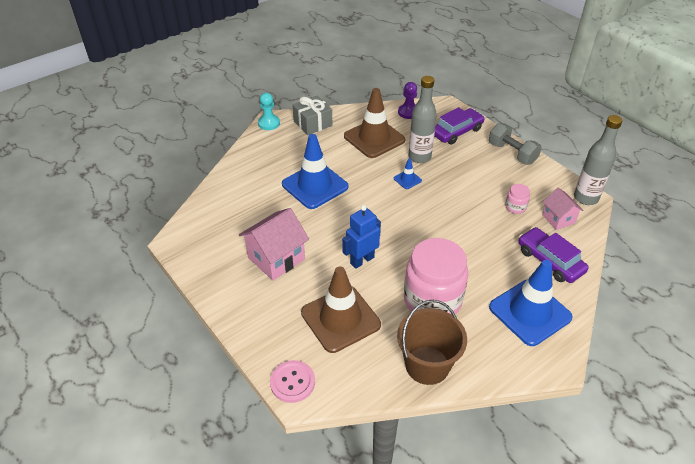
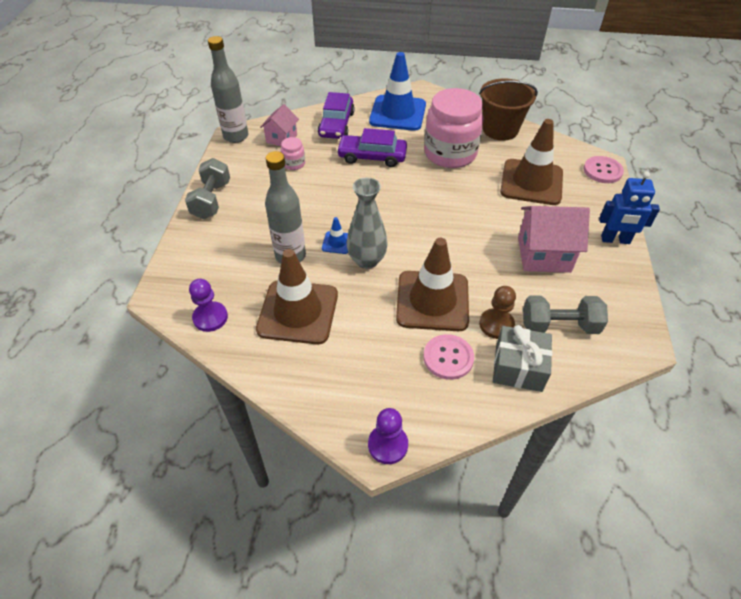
camera: 135 degrees left, 5 degrees up
(230, 218) = (559, 326): none -> grey dumbbell
(267, 196) = (496, 324): none -> brown pawn
(269, 123) = (388, 445): turquoise pawn -> purple pawn
(277, 166) = (448, 358): none -> pink button
(313, 123) = (333, 394): grey gift -> grey gift (518, 368)
(315, 185) = (432, 301): blue traffic cone -> brown traffic cone
(362, 260) = (469, 206): blue robot -> blue robot (615, 240)
(377, 182) = (367, 260): none -> grey vase
(456, 132) = (212, 255): purple car -> purple car (372, 156)

